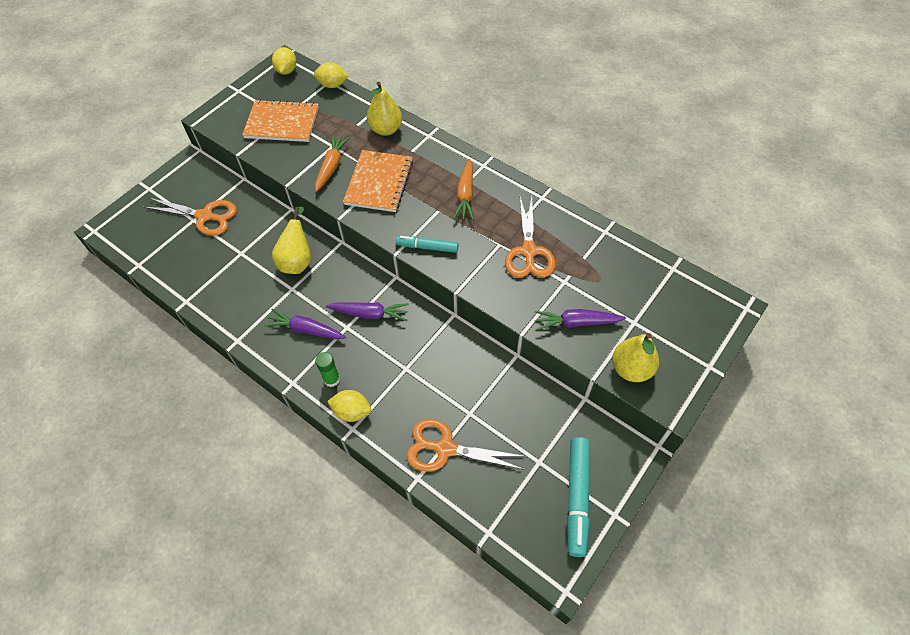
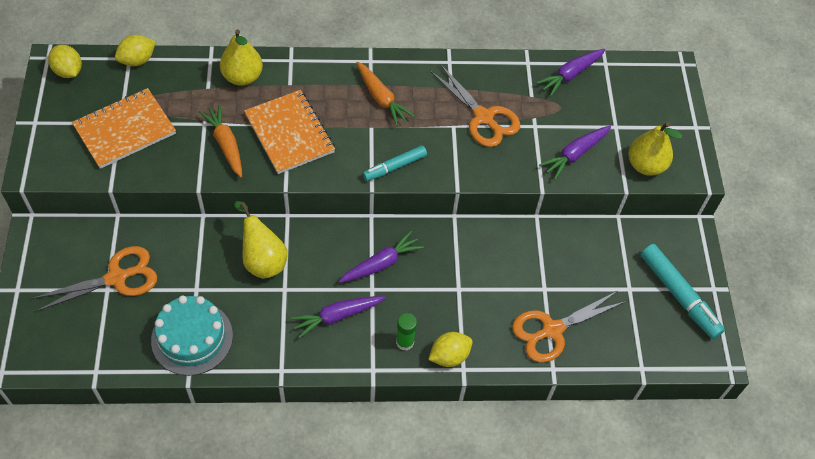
camera: 45 degrees left, 0 degrees up
(208, 282) = (192, 338): none -> turquoise cake
(632, 260) = (570, 75): none -> purple carrot

